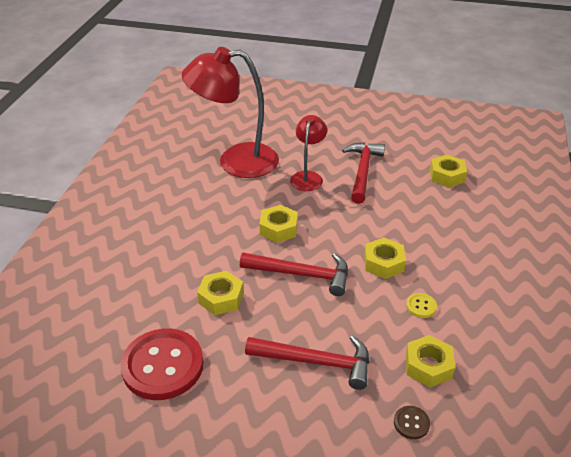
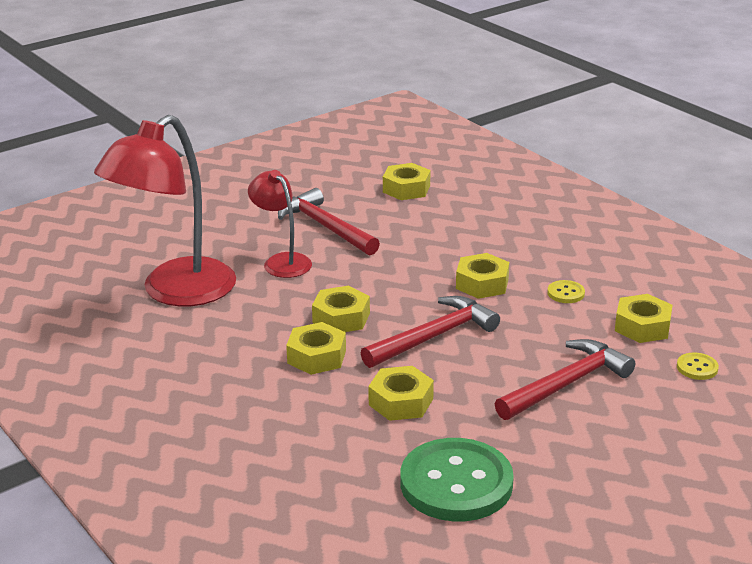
camera: 50 degrees left, 10 degrees down
(163, 366) = (456, 483): red button -> green button
(231, 241) = (316, 356): none -> yellow nut
(411, 423) = (697, 368): brown button -> yellow button

